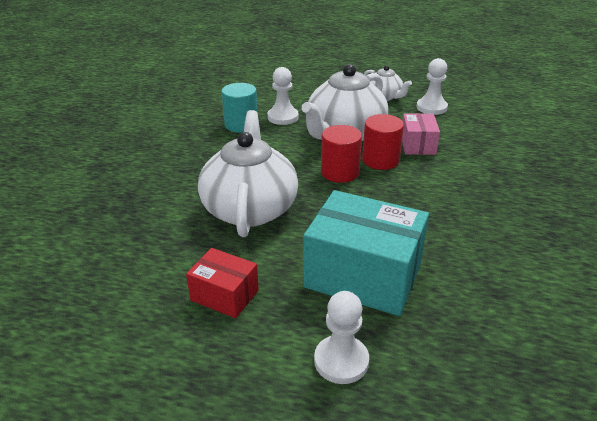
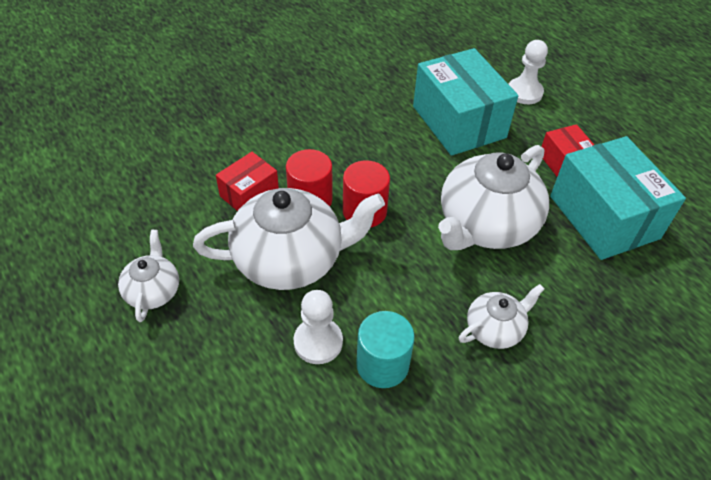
camera: 140 degrees left, 15 degrees up
(156, 265) = (603, 217): none -> turquoise box
(192, 162) = (495, 329): none -> white teapot
(418, 145) = (249, 194): pink box -> red box
(431, 107) = (144, 232): white pawn -> none

